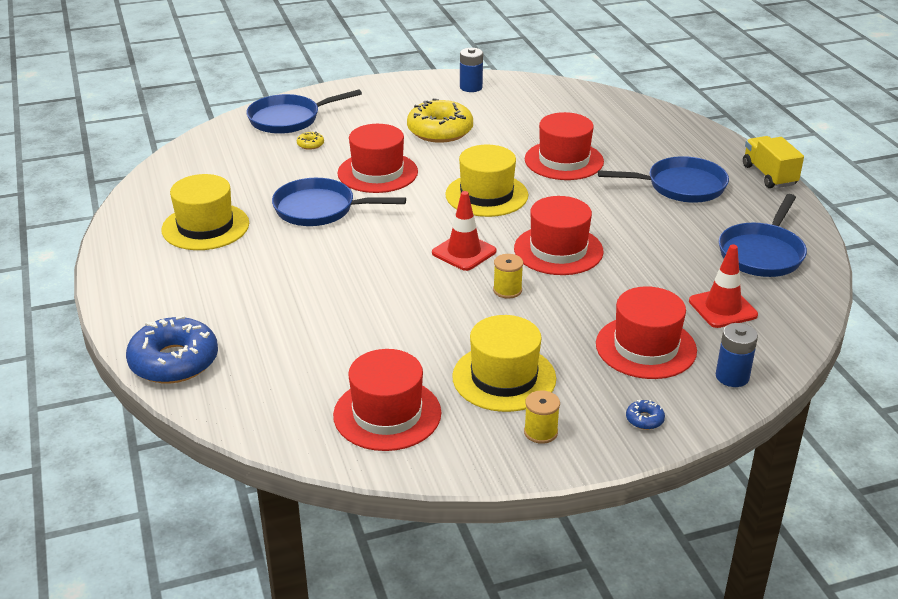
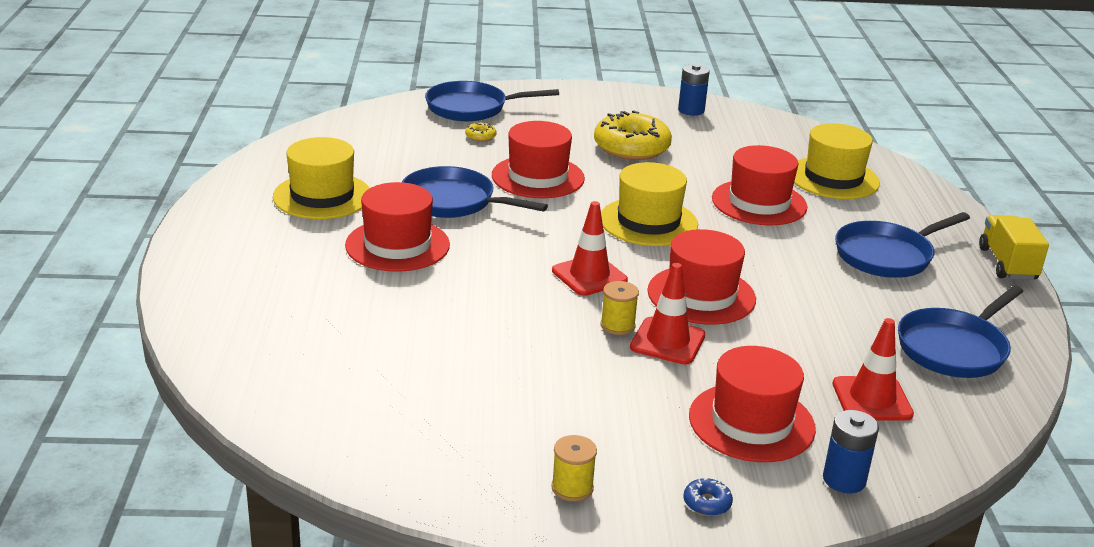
camera: 15 degrees right, 5 degrees down
(174, 361) = (209, 322): blue donut -> none
(387, 414) = (406, 427): red hat -> red hat (397, 245)
(504, 378) = (561, 418): yellow hat -> yellow hat (833, 178)
(552, 295) = (667, 341): none -> red traffic cone
(680, 186) = (887, 255): blue pan -> blue pan turned 135 degrees clockwise

